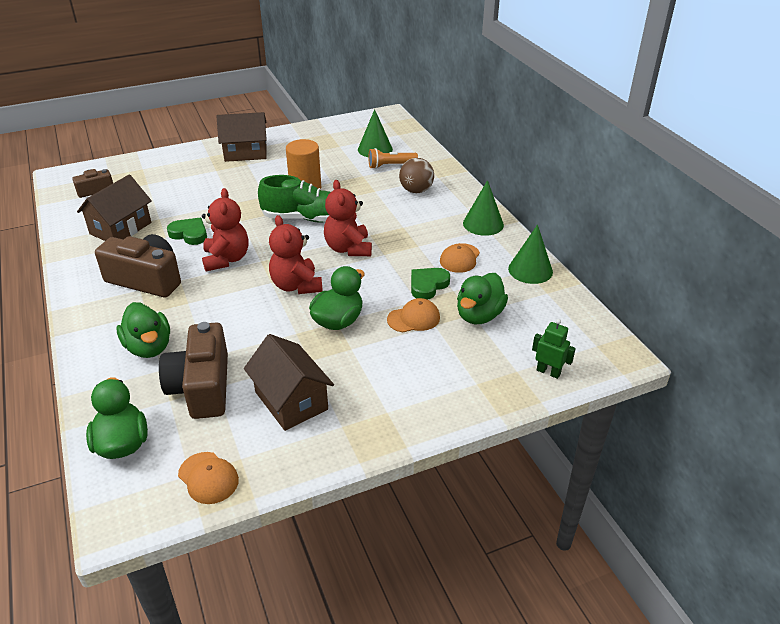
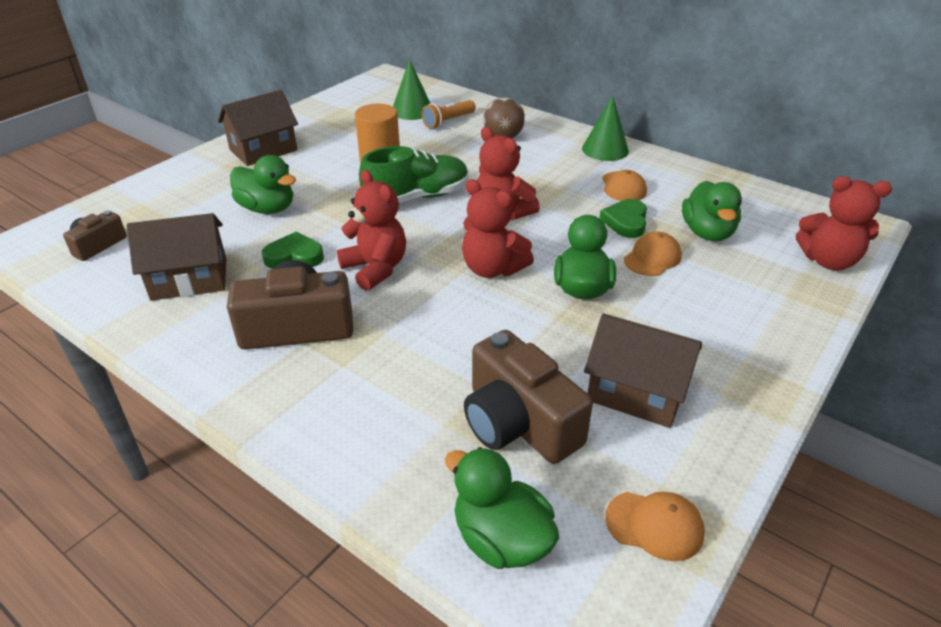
camera: 30 degrees left, 0 degrees up
(121, 228) = (189, 279): brown house -> brown house turned 75 degrees clockwise
(149, 347) = (395, 405): green duck -> green duck (267, 209)
(530, 270) = (698, 177): green cone -> none
(548, 372) = (828, 261): green robot -> red teddy bear

